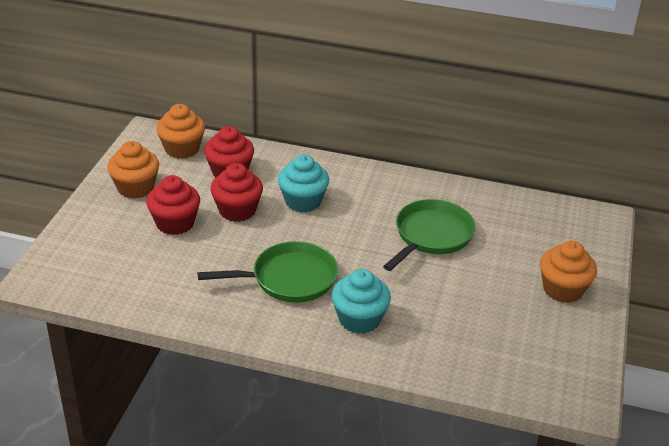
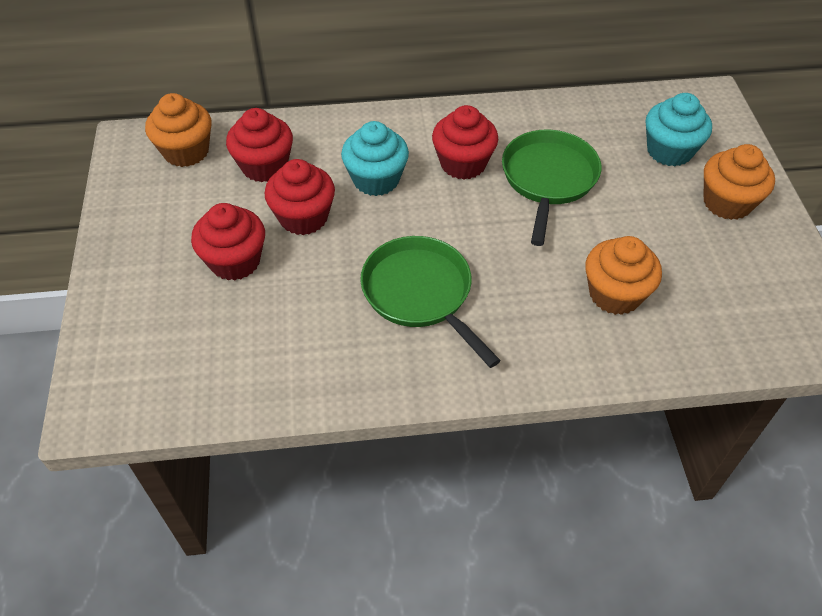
camera: 20 degrees left, 15 degrees up
(135, 188) = (155, 225): orange cupcake -> orange cupcake (615, 294)
(289, 279) = (421, 293): green pan -> green pan turned 90 degrees counterclockwise
(359, 319) = (534, 321): turquoise cupcake -> turquoise cupcake (669, 151)
(373, 209) = (463, 163): none -> red cupcake

